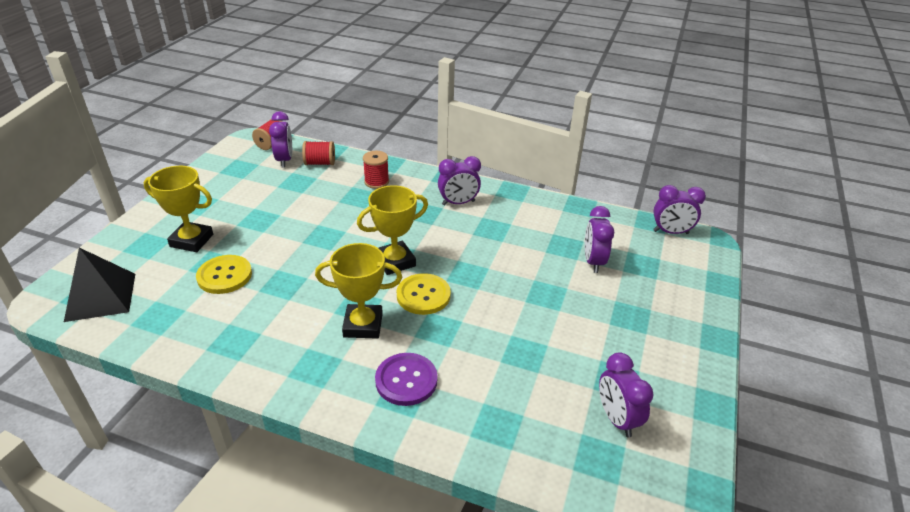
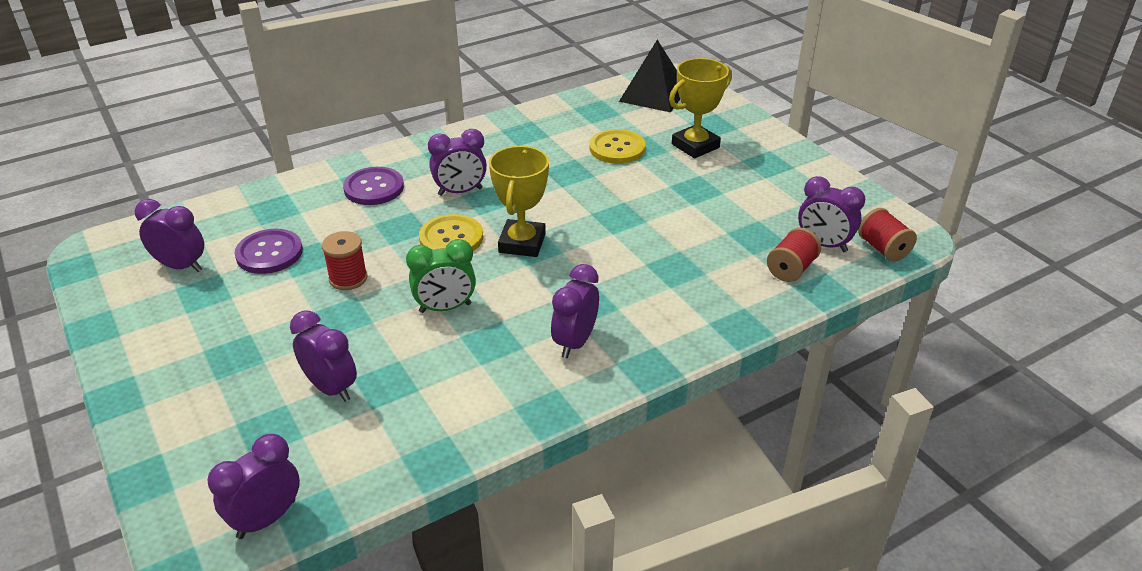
camera: 130 degrees right, 0 degrees up
(363, 325) = (460, 191): yellow trophy -> purple clock
(376, 182) = (697, 296): red spool -> red spool (348, 278)
(489, 258) = (445, 308): none -> green clock
(544, 378) = (269, 253): none -> purple button

